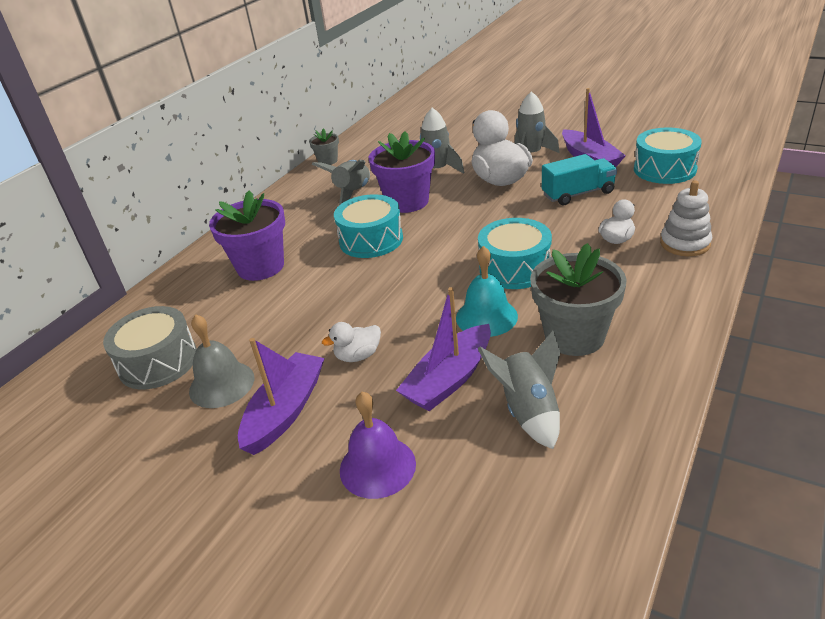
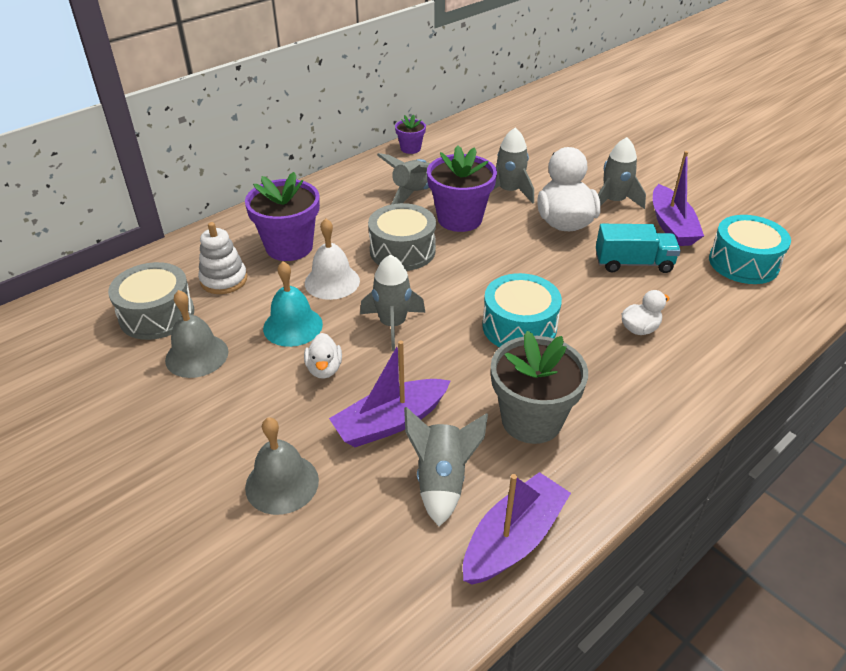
camera: 15 degrees right, 5 degrees up
(285, 411) = (235, 401): purple boat -> purple boat (513, 539)
(320, 283) = (332, 281): none -> white bell
(328, 161) = (410, 148): grey flower pot -> purple flower pot
(358, 356) = (324, 369): white duck -> white duck turned 90 degrees counterclockwise
(371, 240) = (402, 250): turquoise drum -> grey drum
(377, 466) = (282, 483): purple bell -> grey bell
(400, 300) = (393, 324): none -> grey rocket
(486, 317) = (461, 370): turquoise bell -> turquoise bell (293, 326)
(685, 243) = (707, 357): white stacking toy -> white stacking toy (224, 280)

